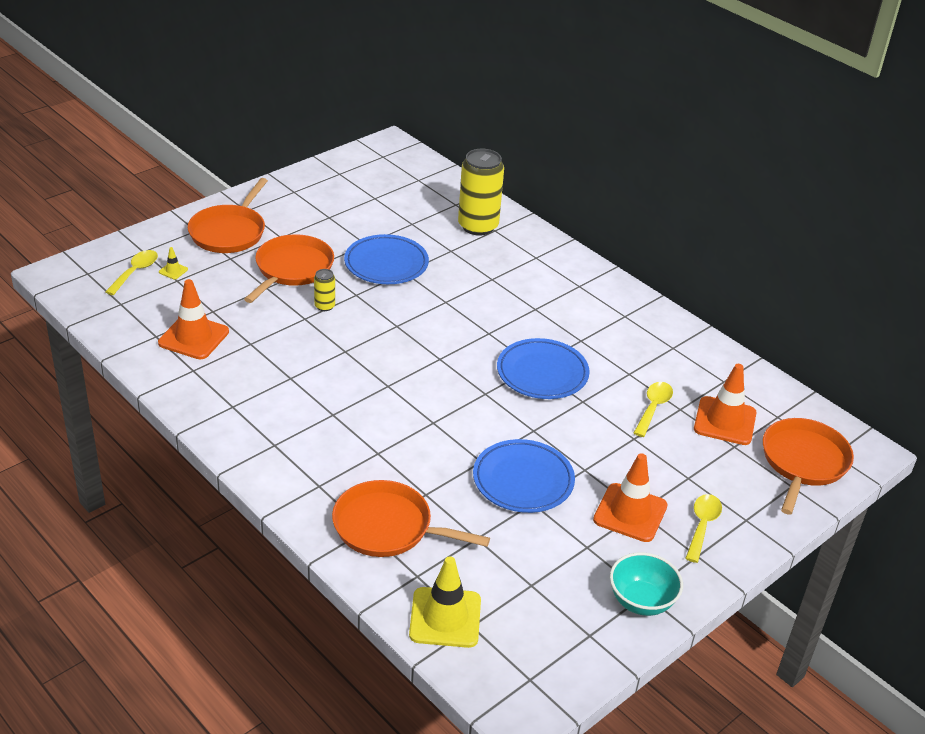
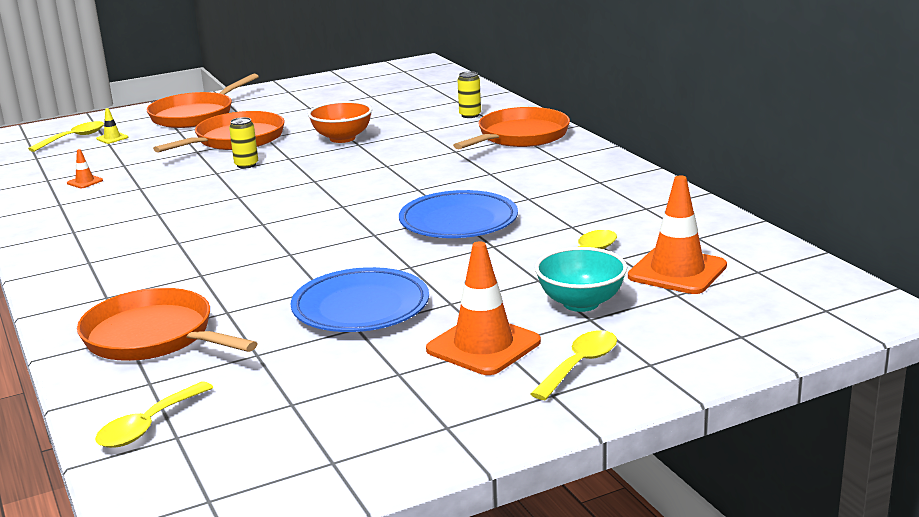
camera: 20 degrees right, 15 degrees down
(193, 337) = (85, 182): orange traffic cone -> orange traffic cone, size x0.43
(386, 264) = (342, 138): blue plate -> orange bowl
(445, 617) = (148, 425): yellow traffic cone -> yellow spoon
(478, 226) = (470, 115): yellow can -> yellow can, size x0.46
(641, 601) = (435, 434): turquoise bowl -> turquoise bowl (581, 303)
(803, 462) = (772, 314): orange pan -> orange pan (520, 136)

